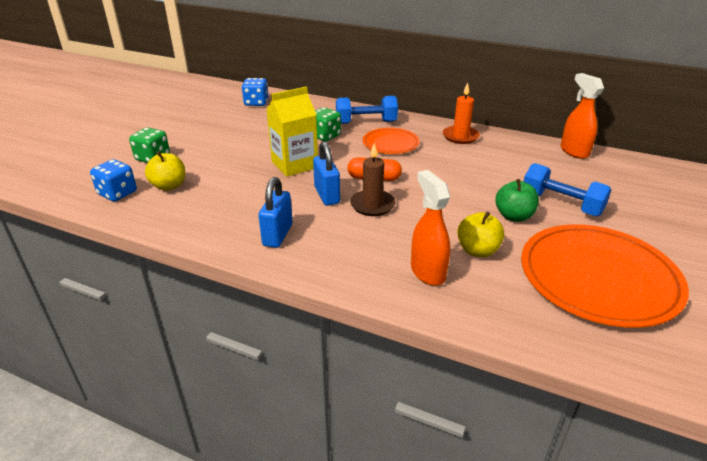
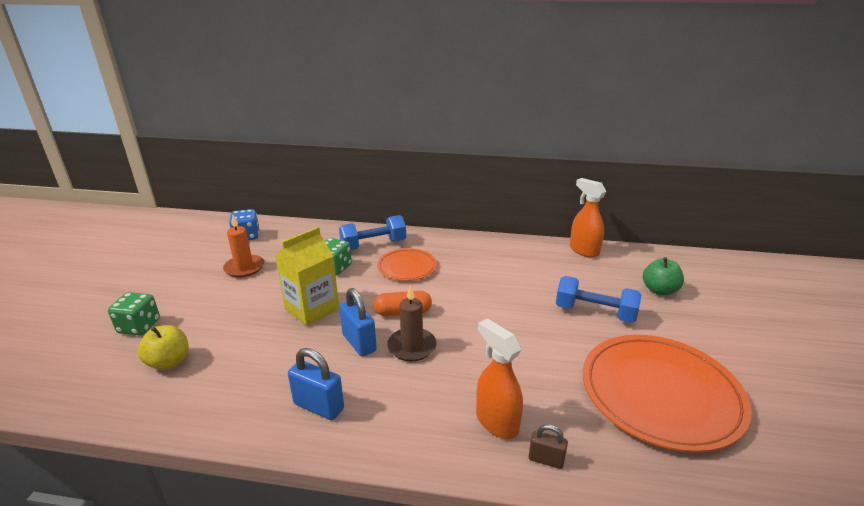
camera: 15 degrees left, 5 degrees down
(117, 193) = (104, 384): blue dice -> none
(278, 235) = (319, 406): blue padlock -> blue padlock turned 60 degrees counterclockwise
(460, 136) = (473, 249): orange candle -> orange candle (244, 268)
(461, 306) = (546, 460): none -> brown padlock
(477, 250) = (537, 383): yellow apple -> none
(513, 216) = (556, 335): green apple -> green apple (659, 290)

